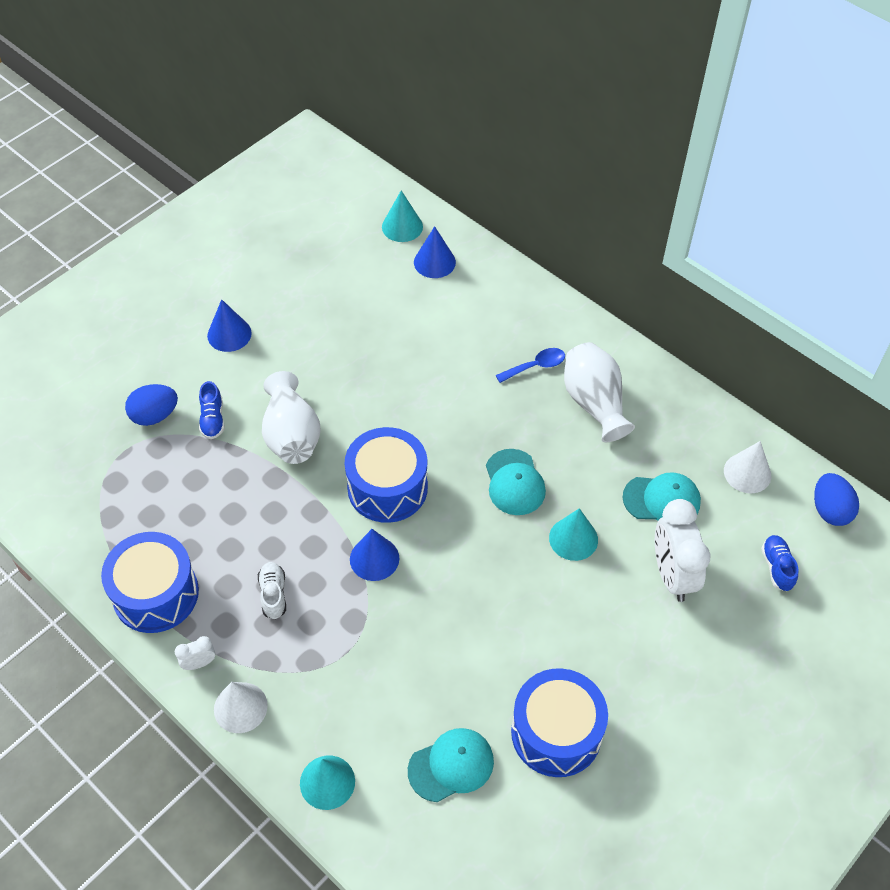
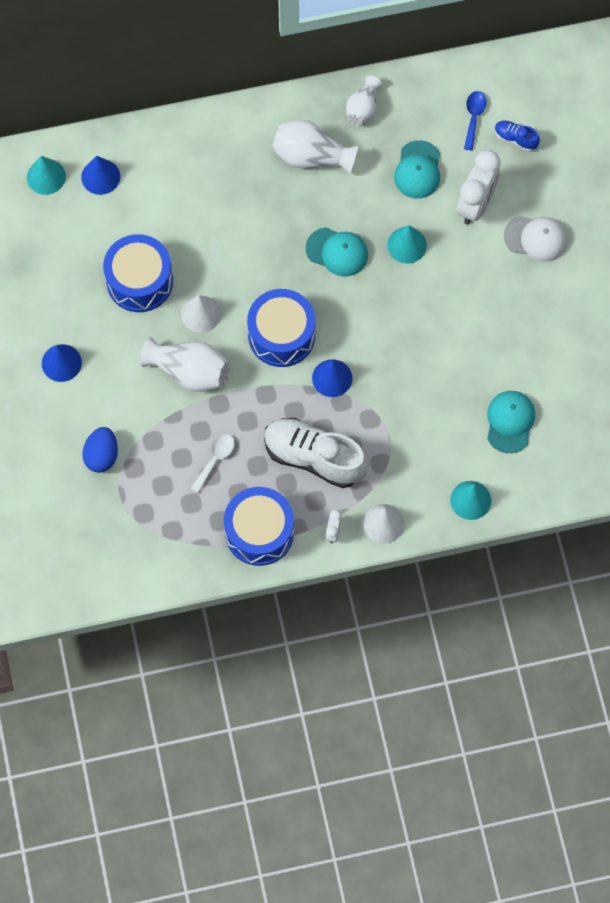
camera: 55 degrees left, 15 degrees up
(212, 419) = (135, 417): blue shoe -> none
(212, 509) = (215, 459): none -> white spoon
(273, 594) = (314, 457): white shoe -> white shoe, size x2.20
(536, 366) = (251, 172): blue spoon -> blue spoon (474, 117)
(556, 732) = (531, 348): blue drum -> blue drum (139, 281)
(662, 500) = (418, 170): turquoise cap -> turquoise cap turned 150 degrees clockwise
(672, 575) = (475, 204): white clock -> white clock turned 90 degrees counterclockwise
(682, 415) = (363, 108): none -> white vase
(685, 657) = (536, 238): none -> white cap
(747, 473) = (436, 103): white cone -> white cone (201, 314)
(830, 510) = (499, 75): blue egg -> none

